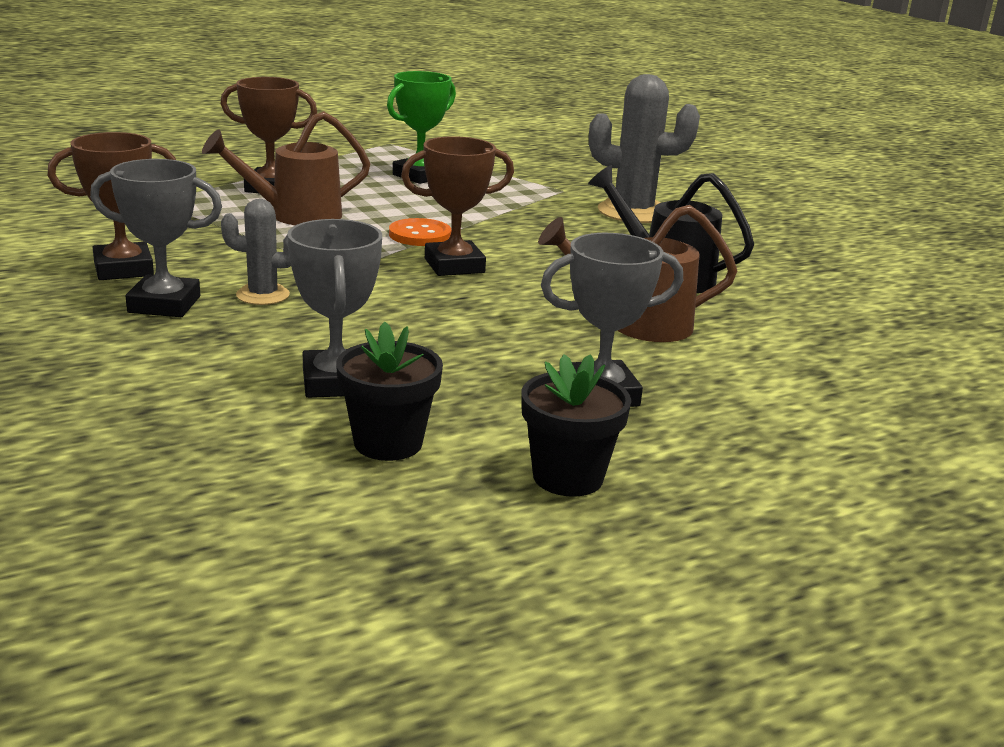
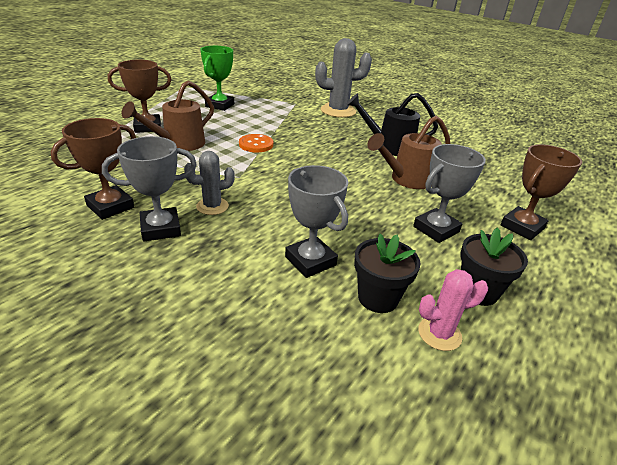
camera: 25 degrees left, 10 degrees up
(433, 501) = (439, 334): none -> pink cactus
(454, 266) = (292, 161): brown trophy -> brown trophy (522, 227)

